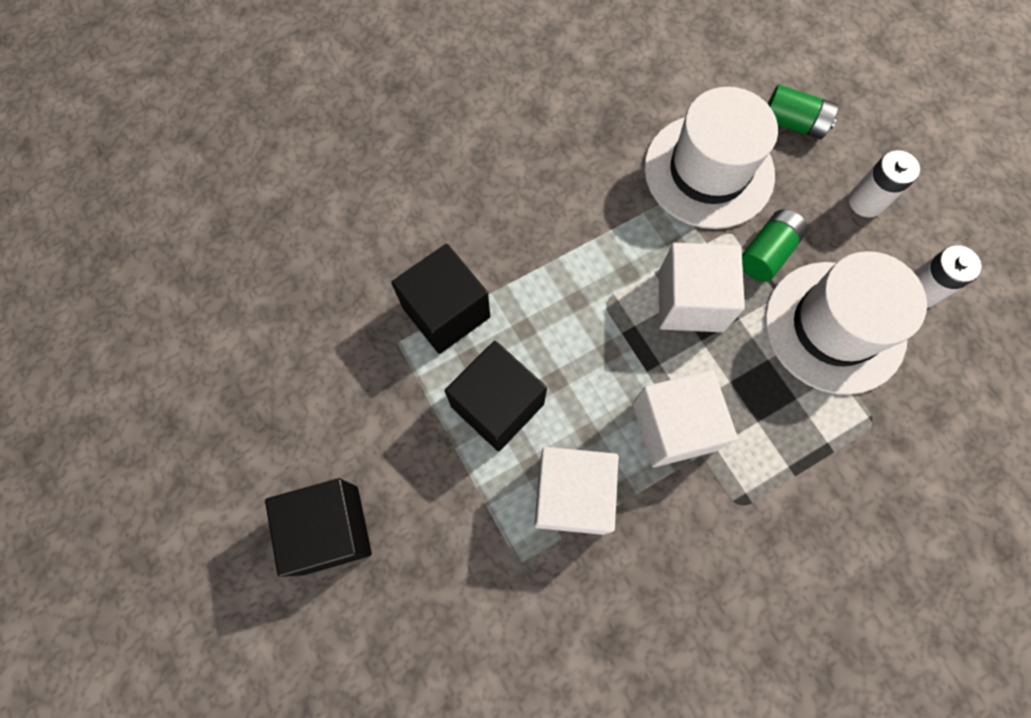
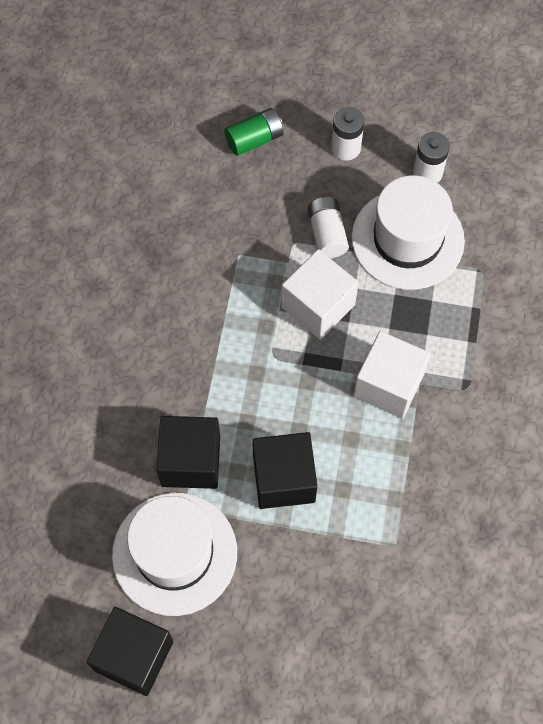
camera: 50 degrees left, 5 degrees down
(330, 530) = (277, 648): black cube -> black cube (134, 656)
(571, 495) = (380, 480): white cube -> none
(708, 171) = (240, 218): white hat -> white hat (174, 553)
(766, 253) = (327, 234): green battery -> white battery

